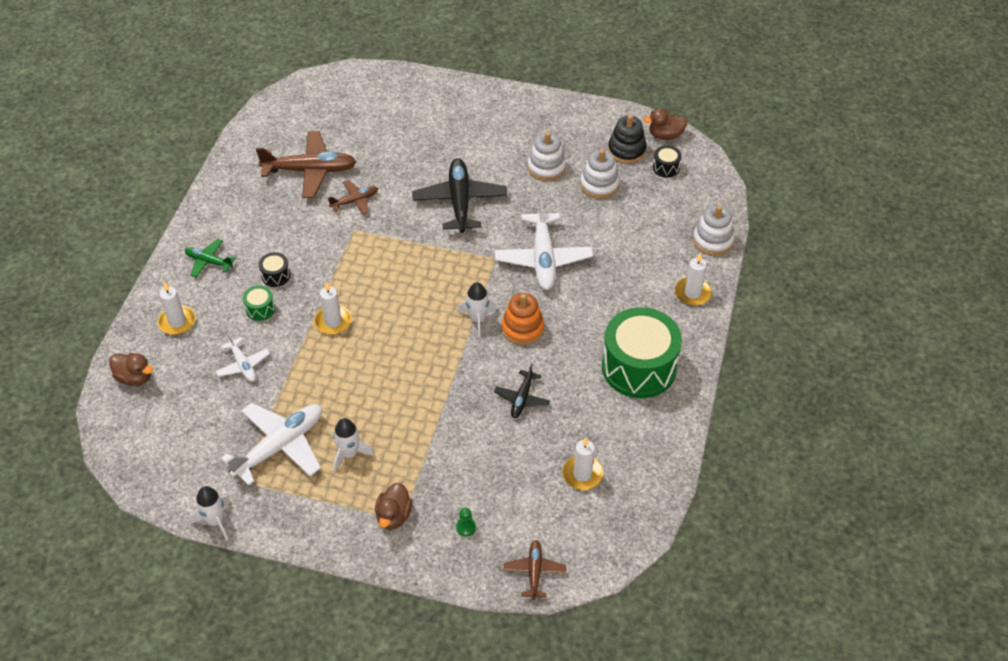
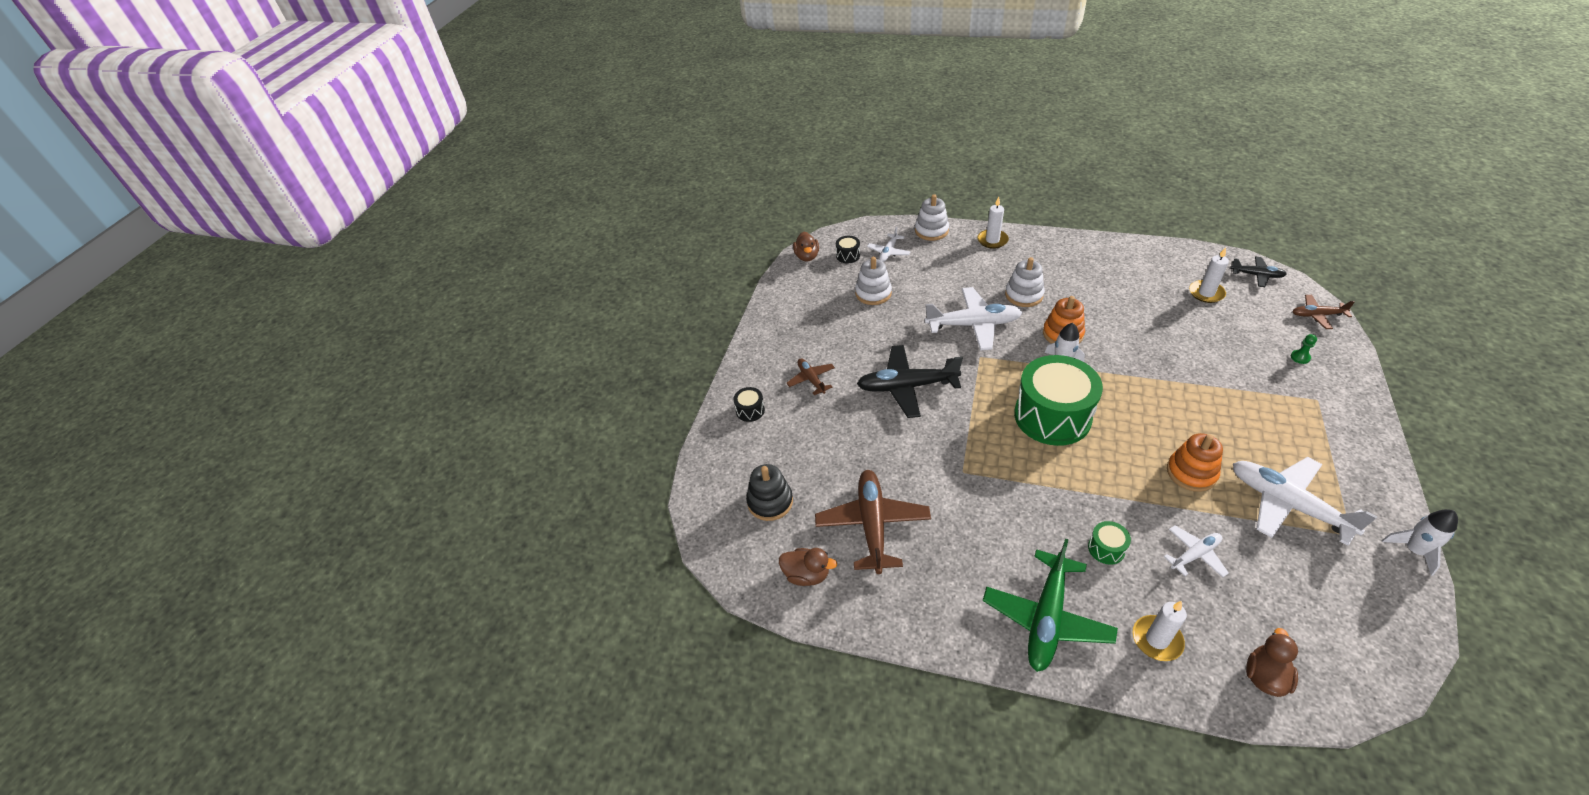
camera: 85 degrees left, 5 degrees down
(208, 261) = (1046, 618): green plane -> green plane, size x1.87
(276, 275) = (1050, 539): black drum -> black drum (750, 410)
(326, 386) = (1191, 473): none -> orange stacking toy
(333, 321) = (1102, 476): white candle -> none
(349, 454) = (1266, 445): white rocket -> none
(355, 201) = (918, 475): brown plane -> brown plane (811, 379)
(393, 516) = (1317, 405): brown duck -> brown duck (806, 575)
(522, 399) = (1144, 330): black plane -> black plane (1257, 275)
(546, 167) = (853, 327): white stacking toy -> white stacking toy (1024, 295)
(626, 150) = (827, 278): black stacking toy -> black stacking toy (770, 502)
(639, 367) = (1081, 266): green drum -> green drum (1052, 416)
(671, 201) = (888, 252): none -> white plane

